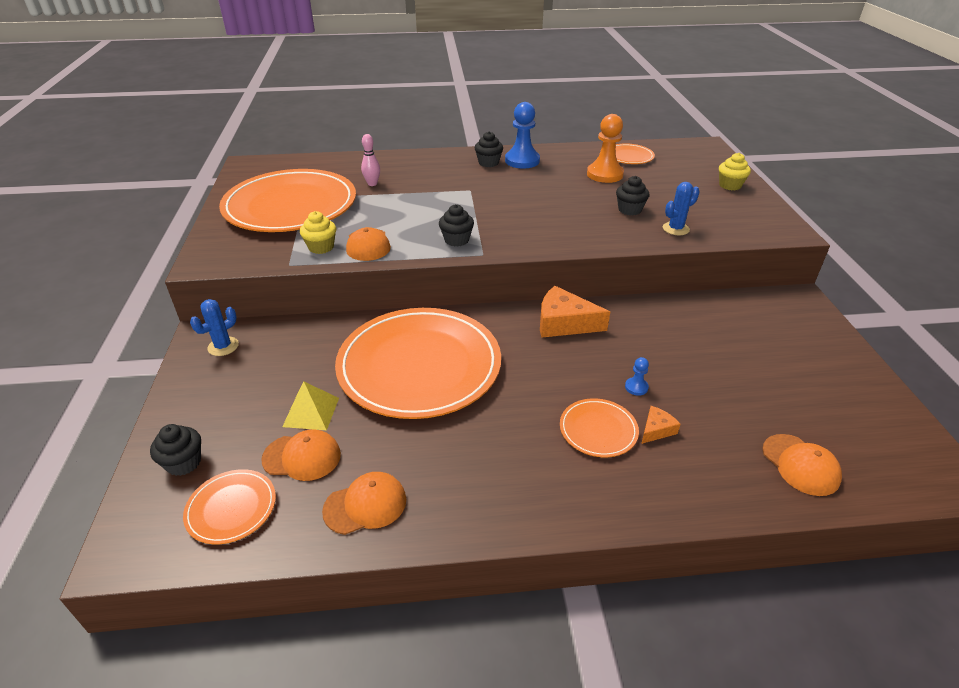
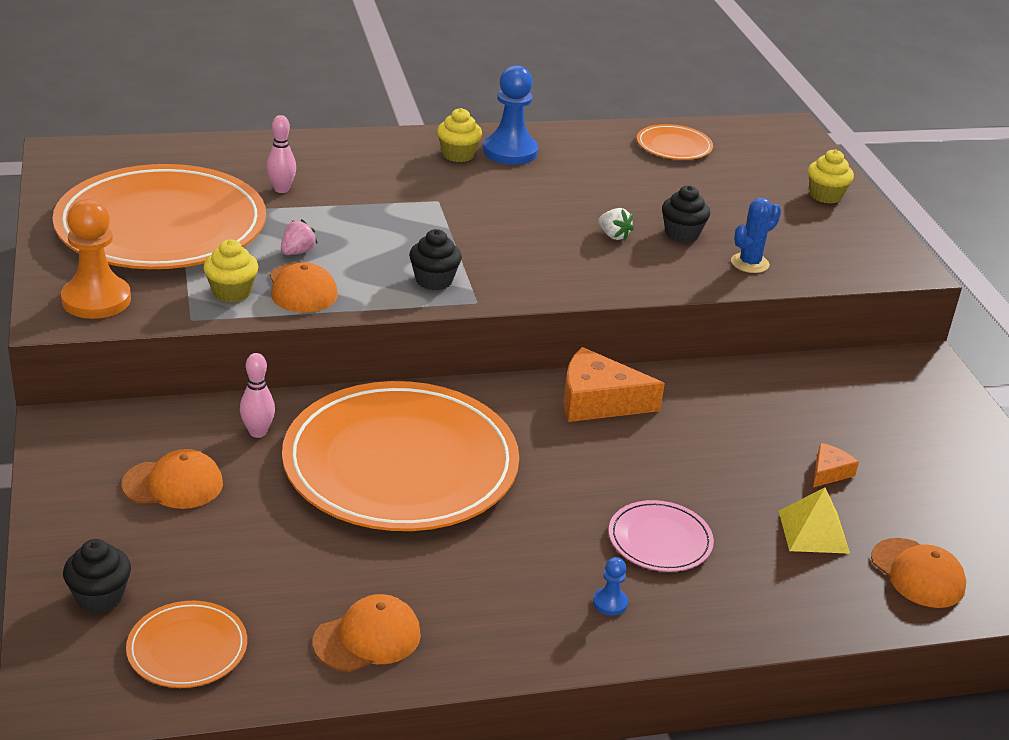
camera: 10 degrees left, 5 degrees down
(223, 346) = (100, 442): blue cactus -> none
(302, 457) = (265, 584): orange cap -> orange cap (173, 484)
(311, 412) = (260, 528): yellow pyramid -> yellow pyramid (813, 531)
(328, 341) = (258, 432): none -> pink bowling pin
(371, 222) = (297, 252): none -> pink strawberry
(488, 163) = (458, 155): black cupcake -> yellow cupcake
(582, 211) = (613, 236): none -> white strawberry
(598, 430) = (660, 540): orange plate -> pink plate
(604, 174) = (640, 176): orange pawn -> orange pawn (96, 300)
(636, 387) = (706, 485): blue pawn -> blue pawn (610, 603)
(656, 430) = (736, 538): orange cheese -> orange cheese (829, 472)

